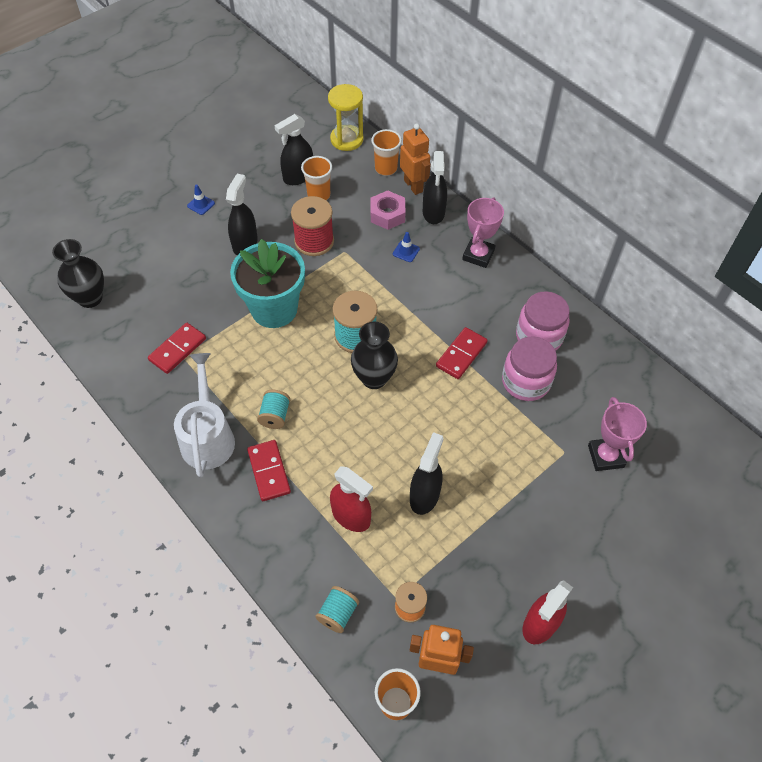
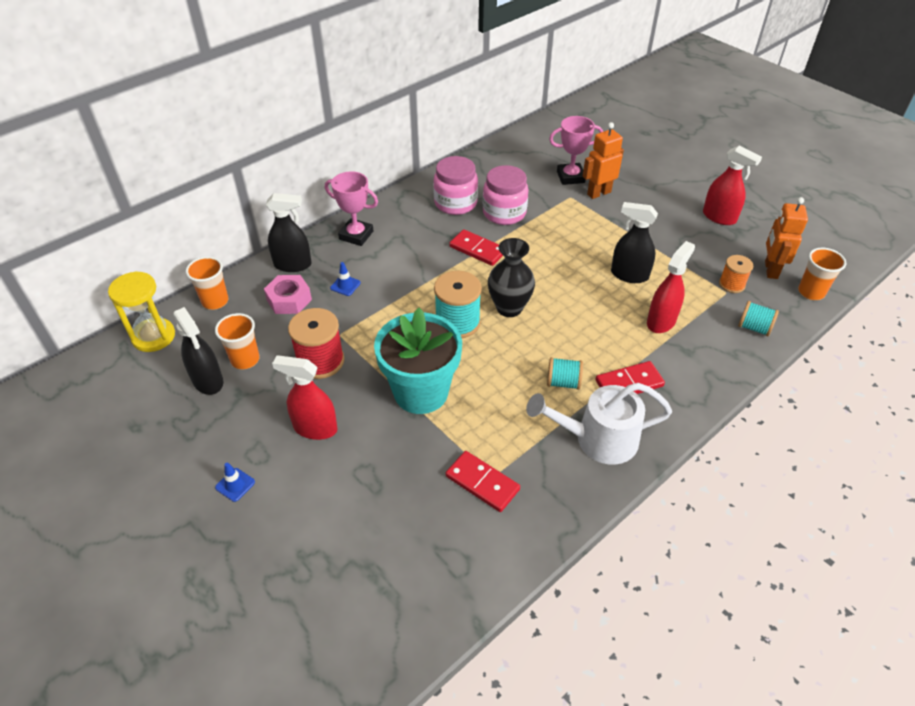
camera: 90 degrees left, 10 degrees down
(90, 298) = (397, 605): black vase -> none
(245, 243) = (315, 428): black spray bottle -> red spray bottle
(413, 186) = (249, 279): orange robot -> orange robot (598, 193)

